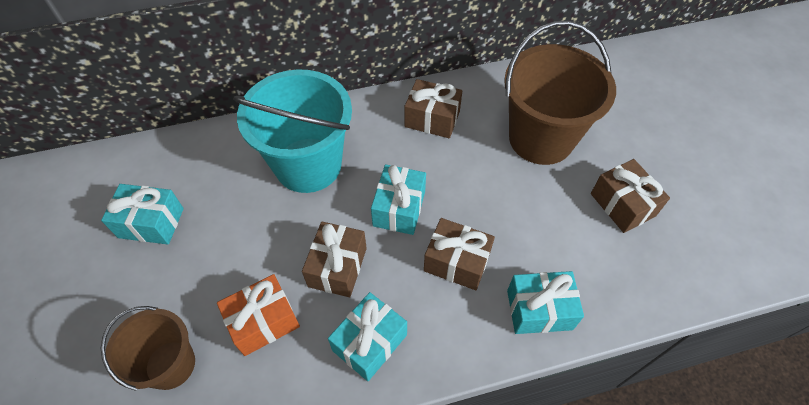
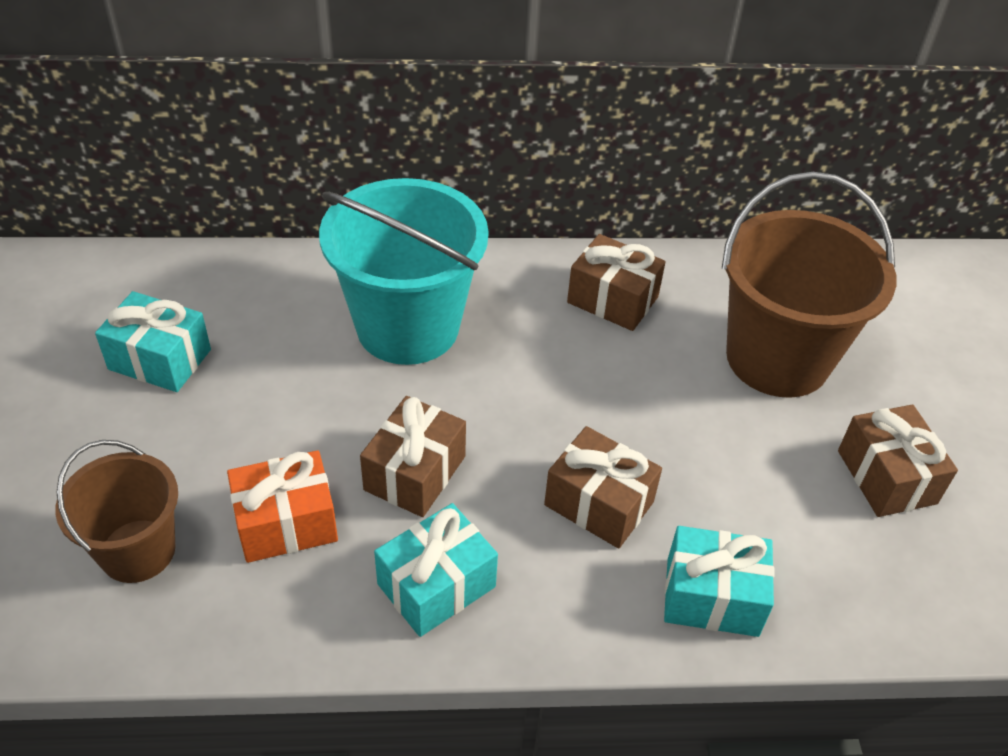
camera: 10 degrees right, 10 degrees down
(399, 208) = (529, 412): turquoise gift -> none

